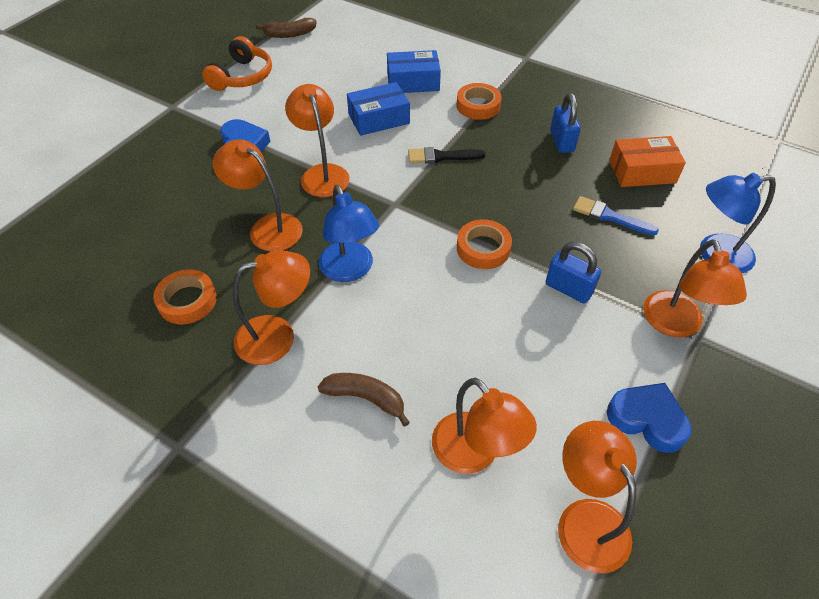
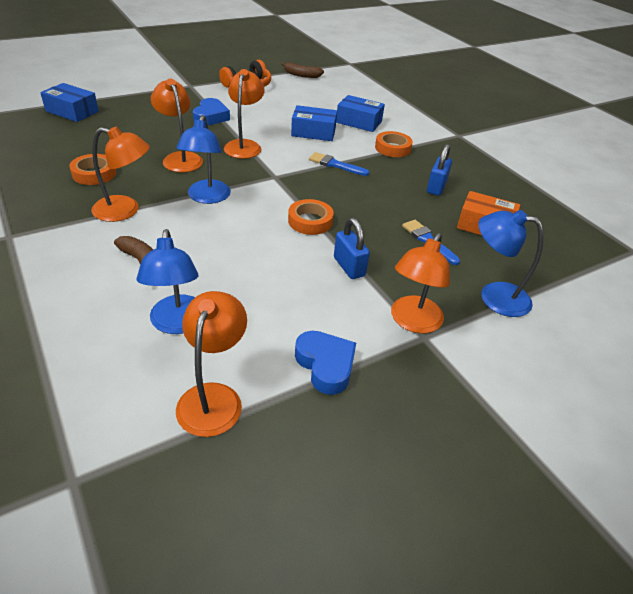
camera: 25 degrees right, 10 degrees down
(59, 215) = (72, 111): none -> blue box
(441, 156) = (335, 165): black brush -> blue brush
(474, 454) = (178, 323): orange lamp -> blue lamp

